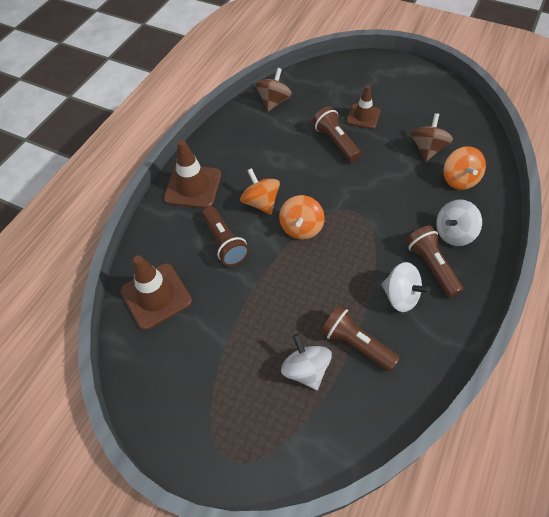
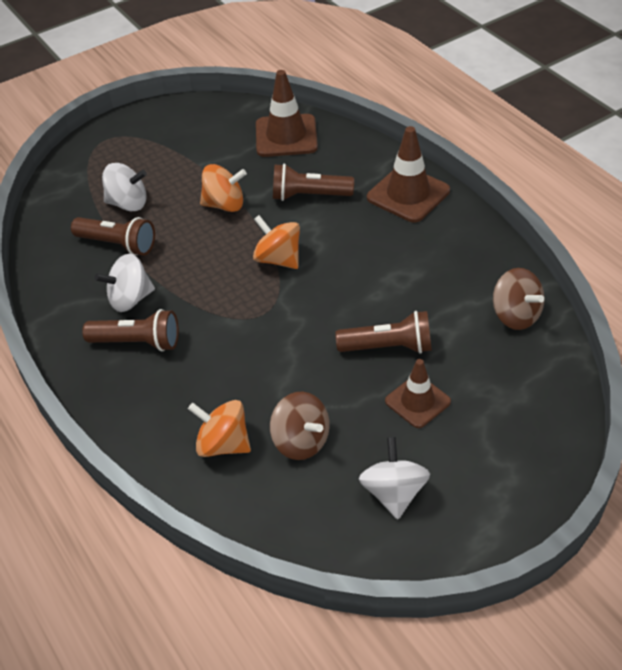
camera: 120 degrees right, 10 degrees down
(261, 202) = (341, 240): orange spinning top -> orange spinning top (224, 204)
(356, 343) = (118, 244): brown flashlight -> brown flashlight turned 45 degrees clockwise
(453, 233) = (156, 387): white spinning top -> white spinning top (394, 493)

